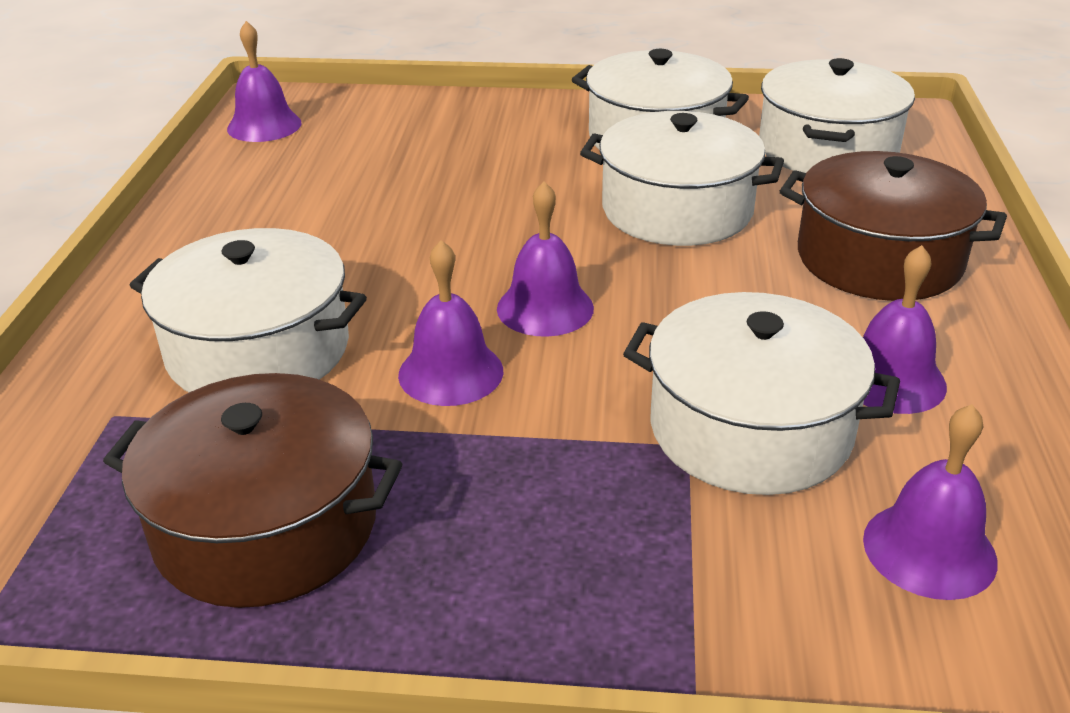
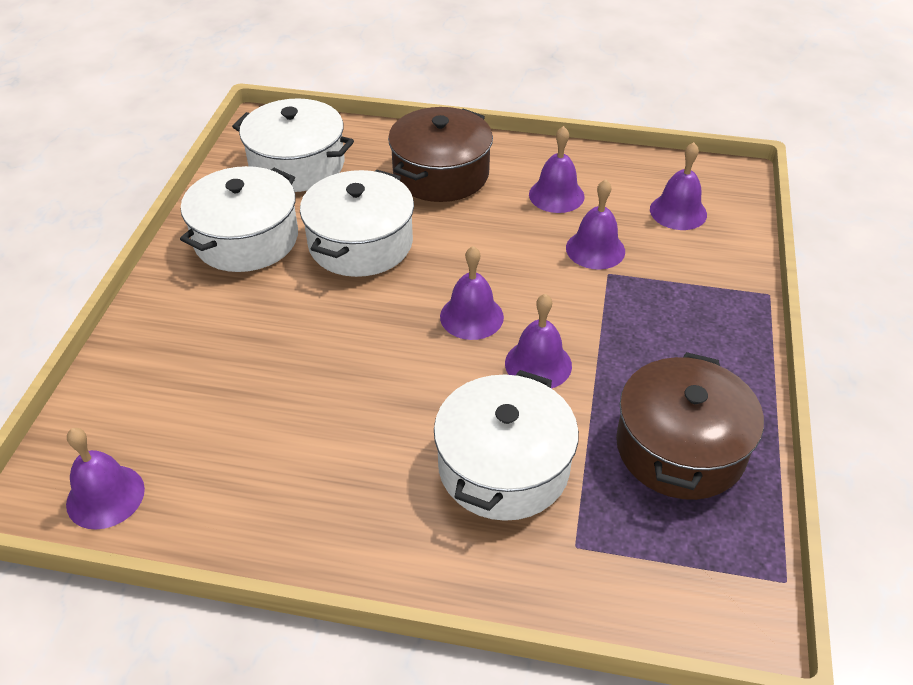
camera: 85 degrees left, 10 degrees up
(750, 429) = (595, 249): white pot -> purple bell

